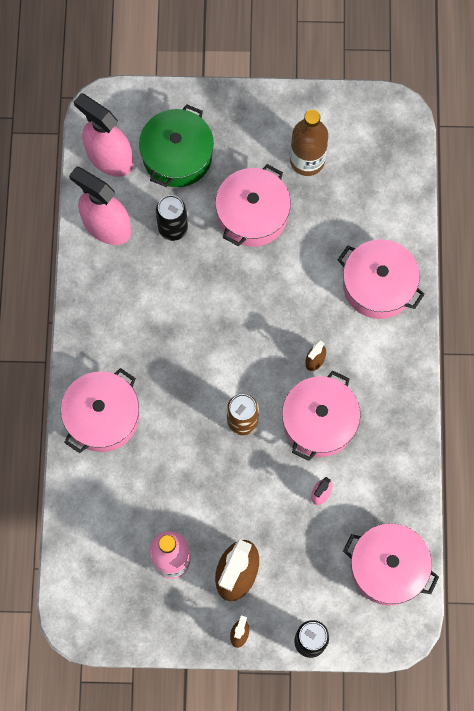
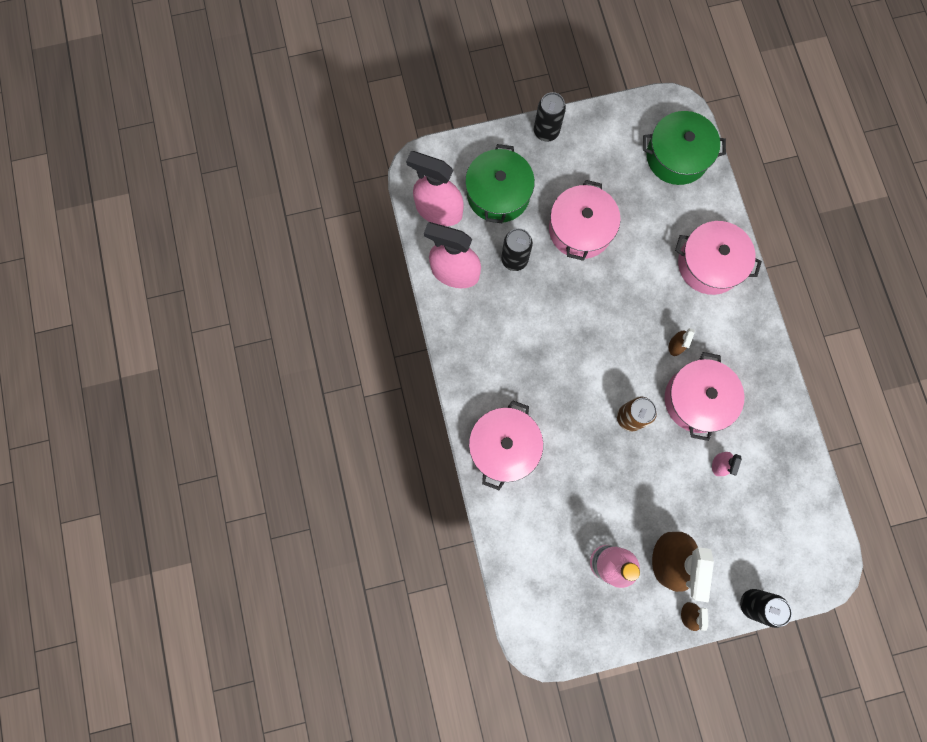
camera: 15 degrees left, 5 degrees up
(248, 103) = (546, 132): none -> black can
(307, 161) = (613, 169): brown bottle -> none
(380, 164) = (677, 156): none -> green pot
(388, 568) = (799, 516): pink pot -> none

